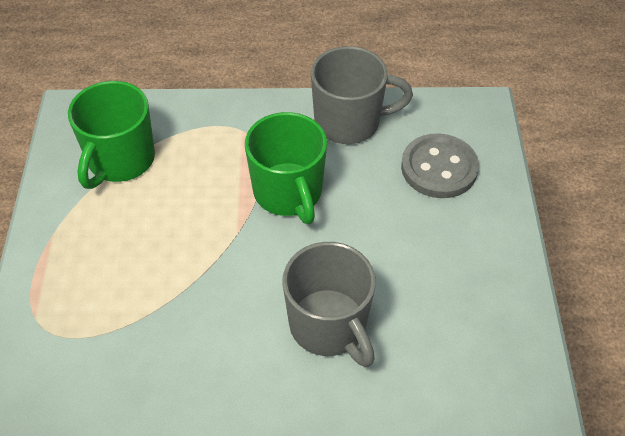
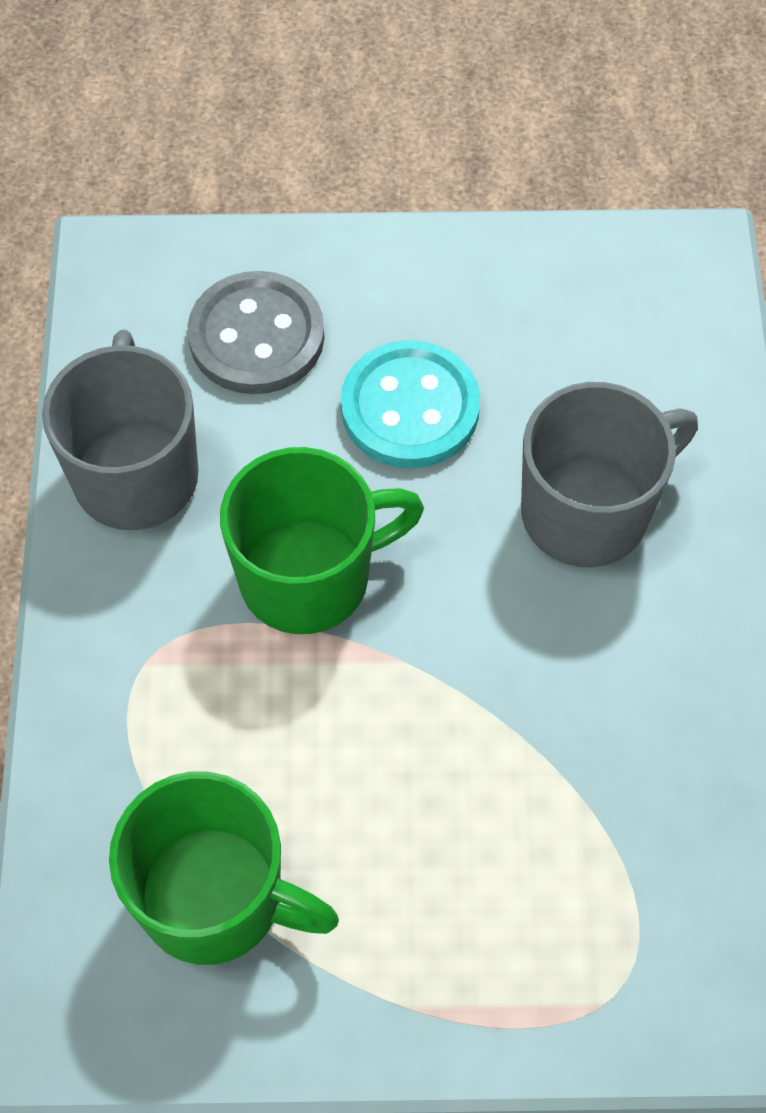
camera: 90 degrees left, 10 degrees up
(397, 238) = (410, 408): none -> turquoise button

